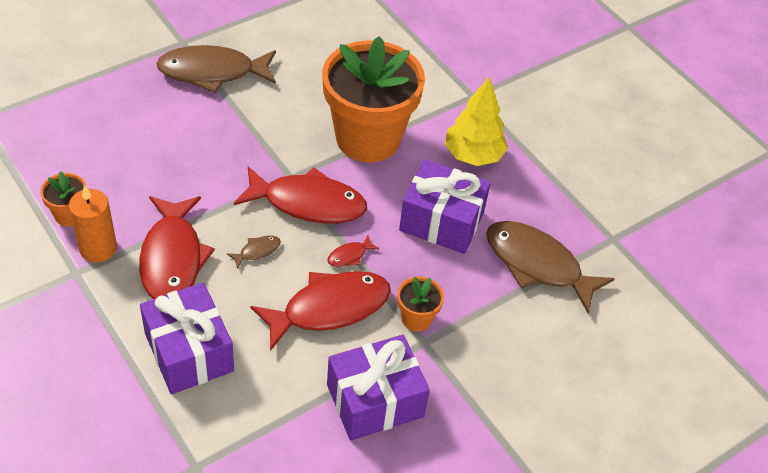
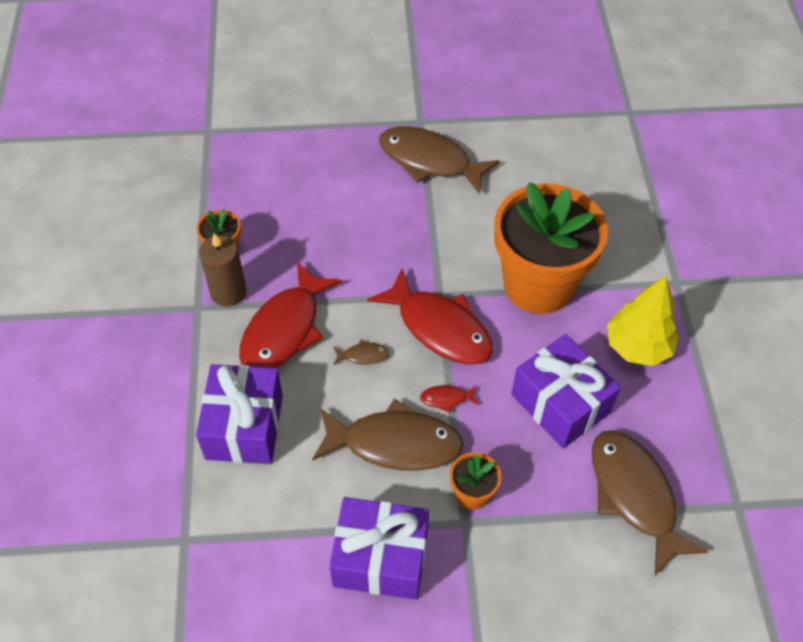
camera: 35 degrees right, 5 degrees up
(98, 248) = (228, 292): orange candle -> brown candle
(329, 308) = (395, 443): red fish -> brown fish

